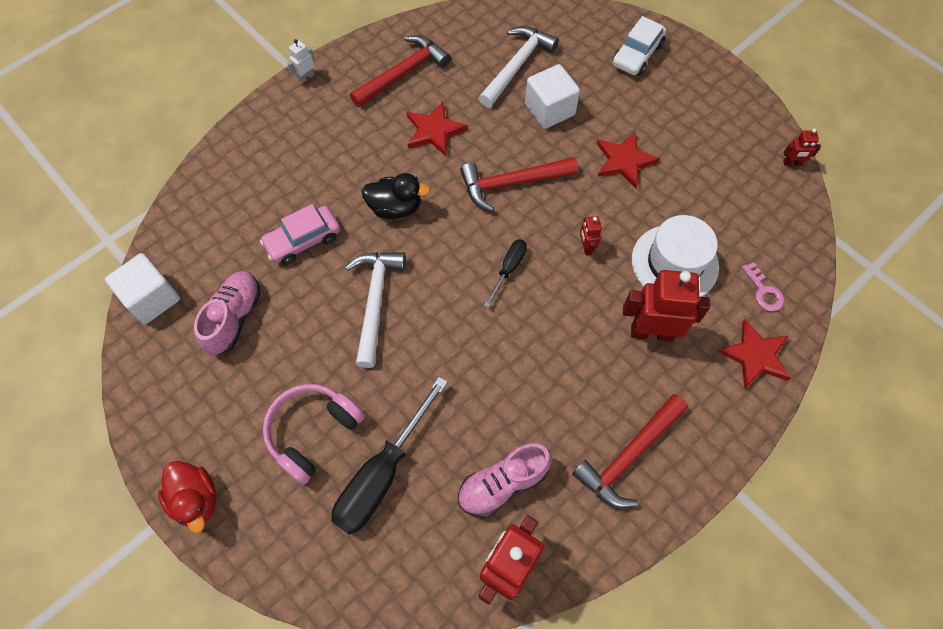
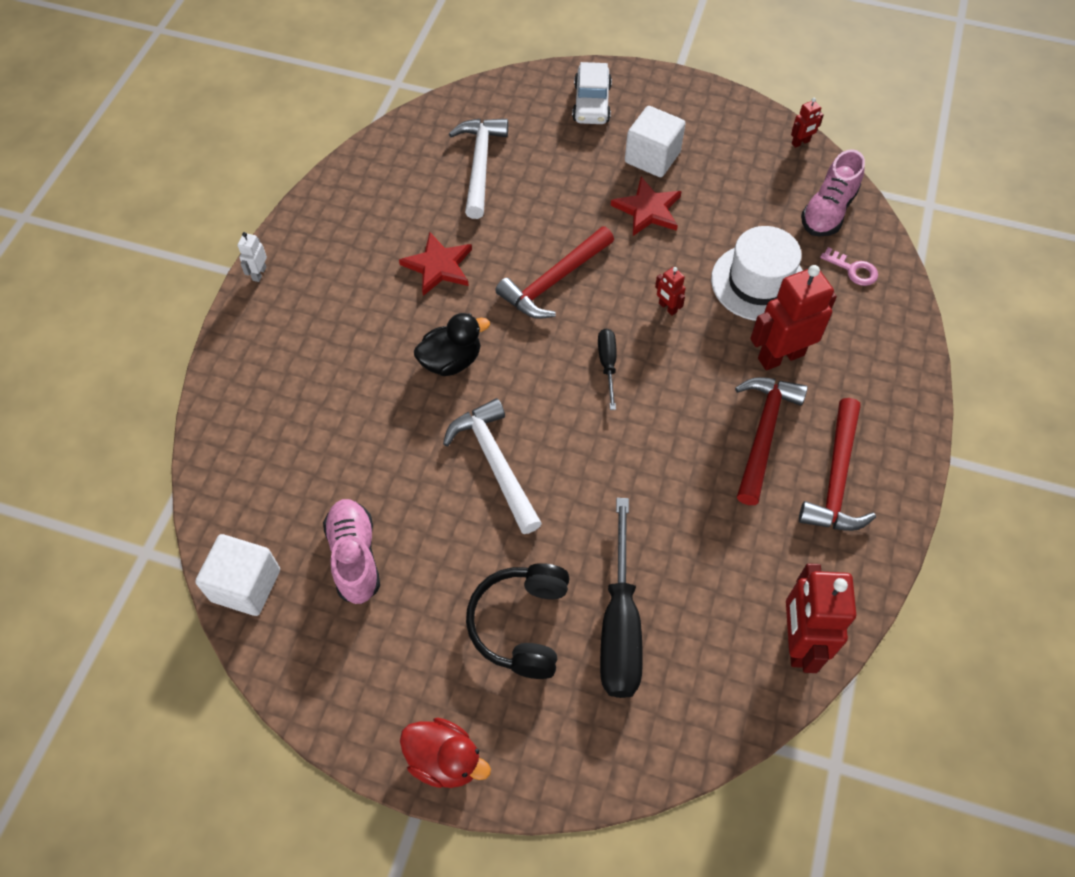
camera: 30 degrees left, 5 degrees down
(303, 240) = (375, 441): pink car -> none
(313, 432) = (521, 624): pink headphones -> black headphones
(403, 73) = (365, 223): red hammer -> red hammer (763, 433)
(502, 484) = (741, 568): pink shoe -> pink shoe (828, 211)
(549, 109) = (542, 193): white cube -> white cube (652, 157)
(755, 355) = (884, 330): red star -> none

